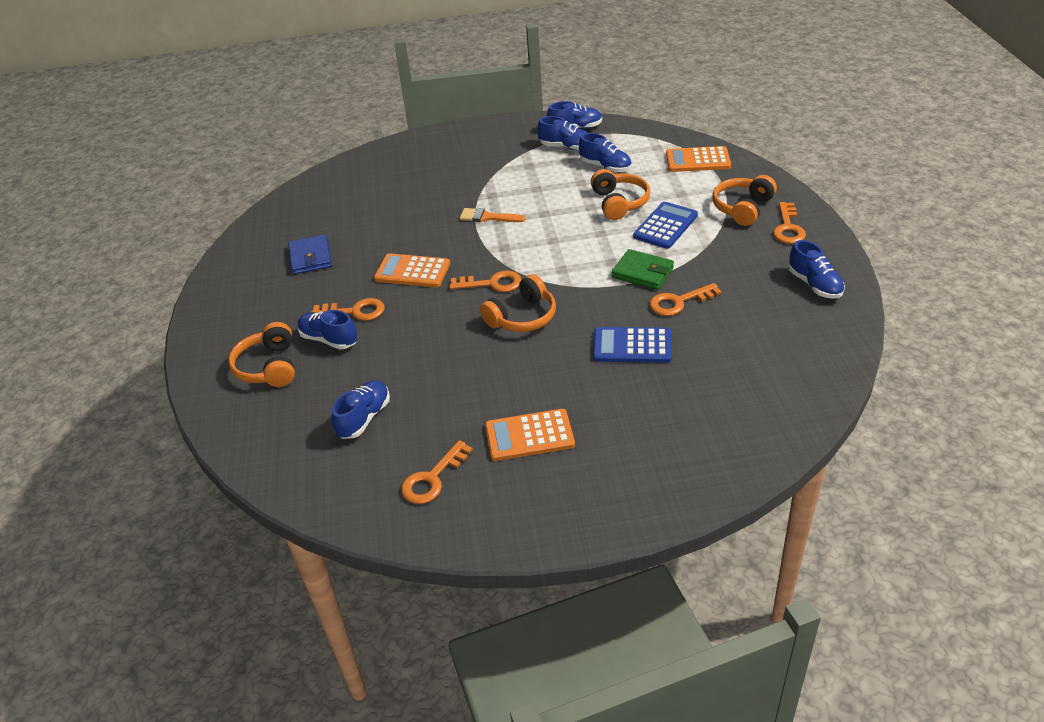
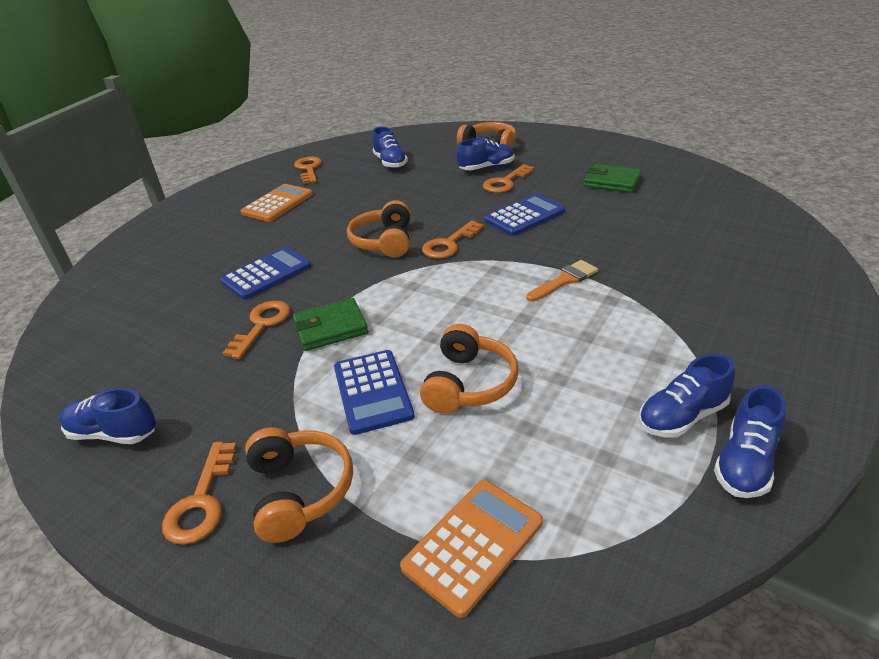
camera: 130 degrees right, 5 degrees down
(310, 257) = (612, 182): blue wallet -> green wallet
(412, 271) = (524, 216): orange calculator -> blue calculator
(605, 167) = (575, 423): blue shoe -> none
(619, 203) = (469, 384): orange headphones -> orange headphones turned 105 degrees counterclockwise
(788, 228) = (202, 501): orange key -> orange key turned 135 degrees counterclockwise

